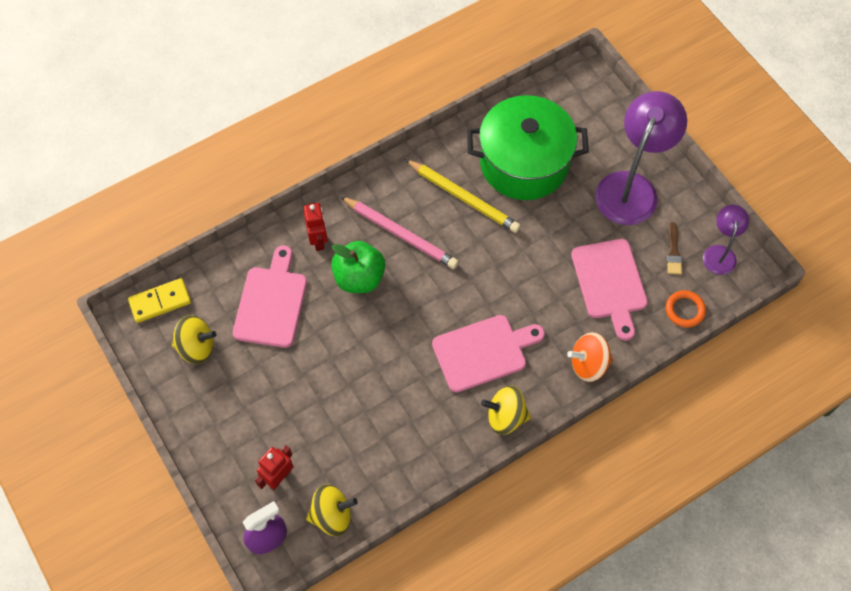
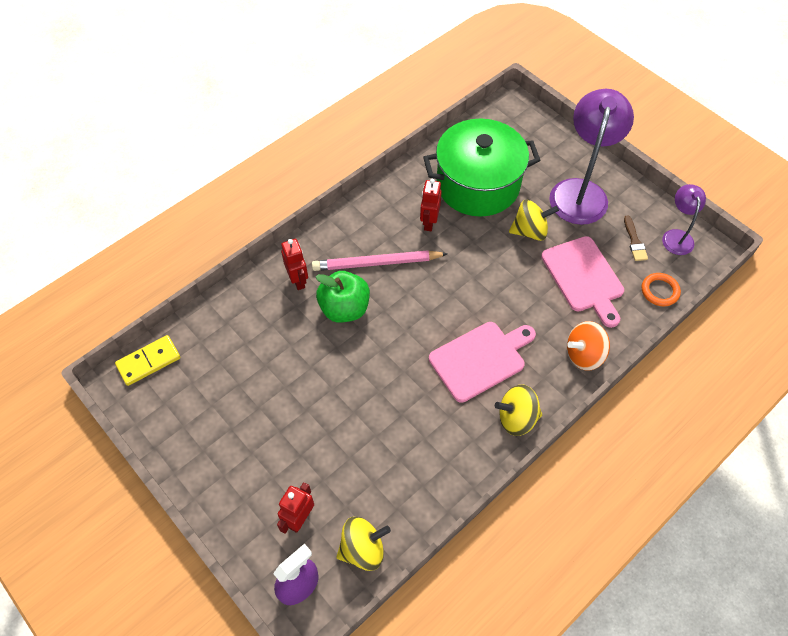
camera: 10 degrees left, 5 degrees down
(196, 347) = (192, 400): yellow spinning top -> yellow spinning top (530, 231)
(271, 302) = (262, 345): pink cutting board -> none
(401, 234) = (376, 263): pink pencil -> pink pencil turned 150 degrees clockwise
(463, 198) = (429, 222): yellow pencil -> red robot

